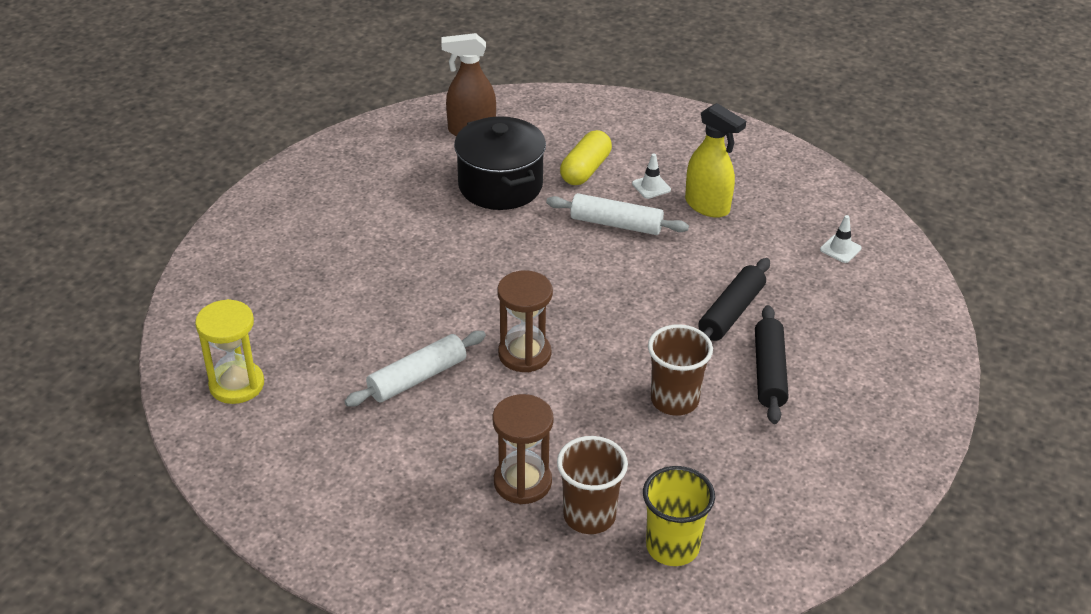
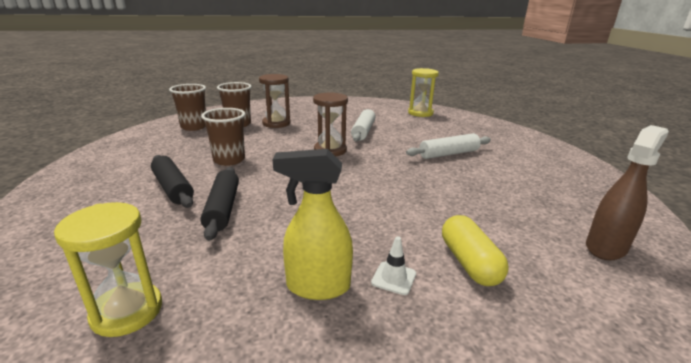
camera: 140 degrees right, 15 degrees down
(500, 185) = (494, 216): black pot -> none
(616, 224) = (375, 229): white rolling pin -> white rolling pin (448, 154)
(672, 547) = (194, 127): yellow cup -> brown cup
(840, 249) = (127, 311): white traffic cone -> yellow hourglass

